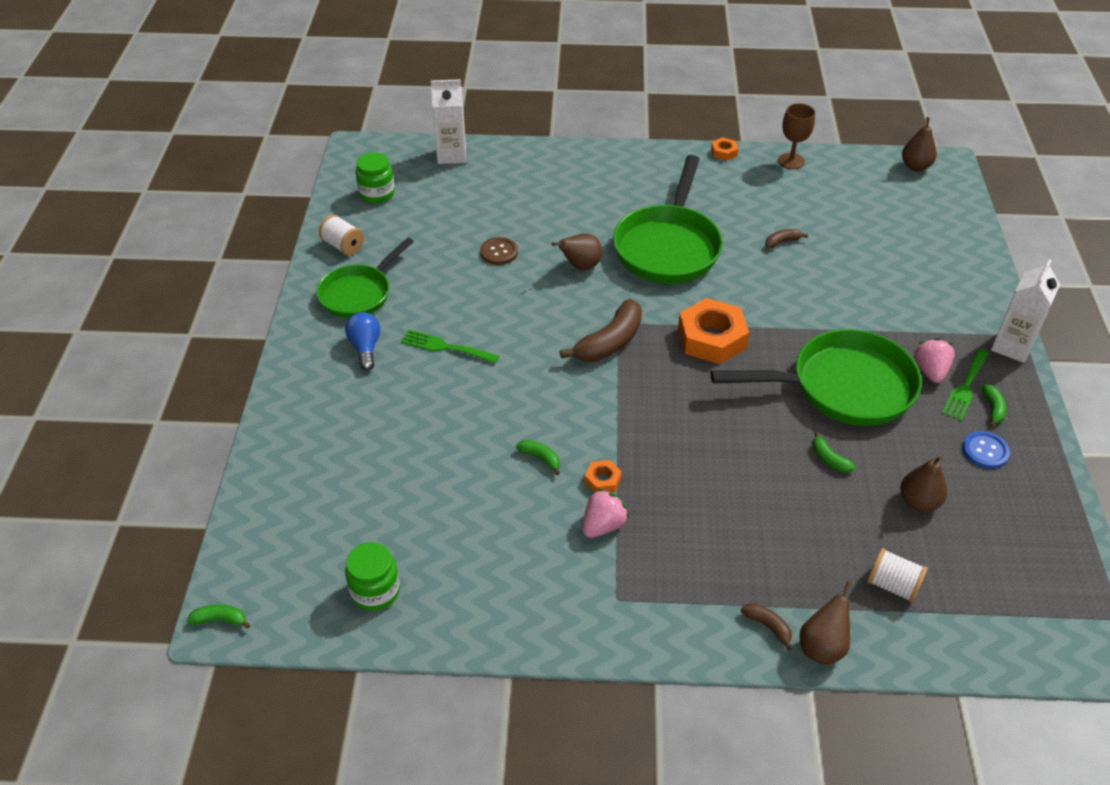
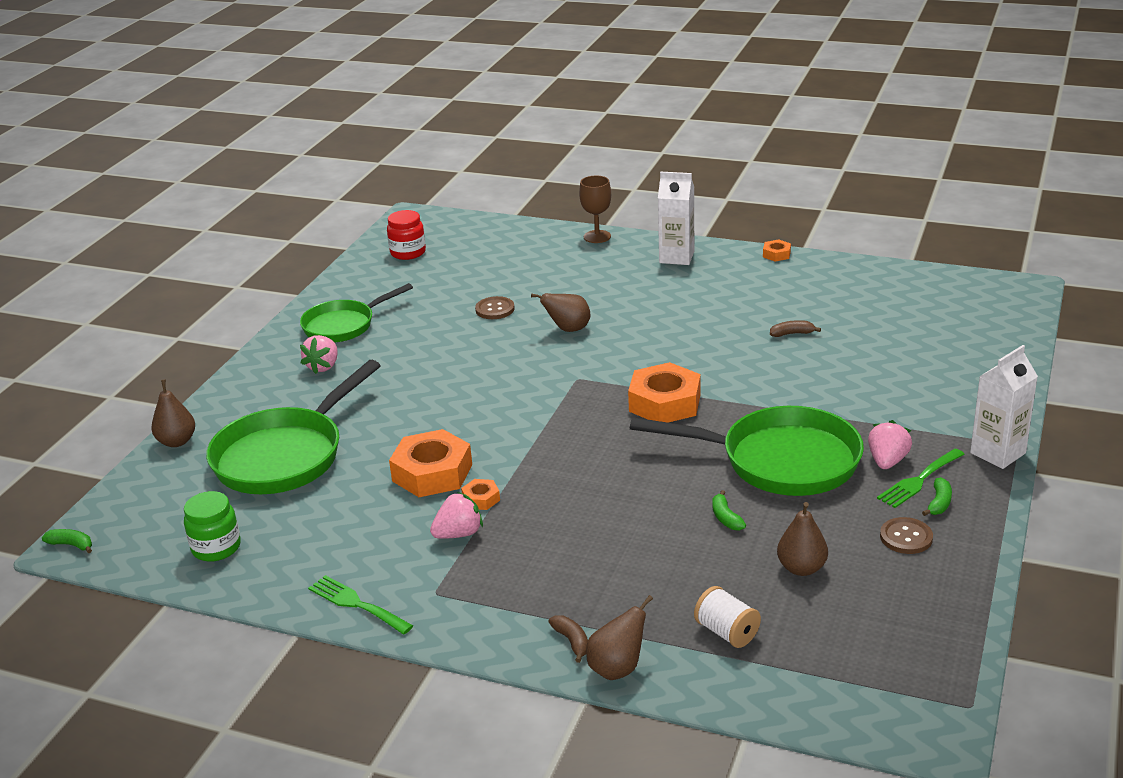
camera: 20 degrees right, 15 degrees down
(343, 246) = (352, 288): white spool -> none
(365, 348) = (323, 366): blue light bulb -> pink strawberry
(377, 194) = (408, 253): green jar -> red jar
(445, 347) = (397, 375): green fork -> green fork (356, 604)
(451, 155) = (497, 230): white carton -> white carton (676, 257)
(540, 458) = (432, 473): green banana -> orange nut
(609, 343) = (558, 393): brown banana -> none
(668, 247) = (667, 324): green pan -> green pan (284, 456)
(791, 161) = (845, 268): brown goblet -> brown goblet (597, 236)
(915, 166) = (985, 287): brown pear -> brown pear (177, 441)
(985, 451) = (906, 537): blue button -> brown button

